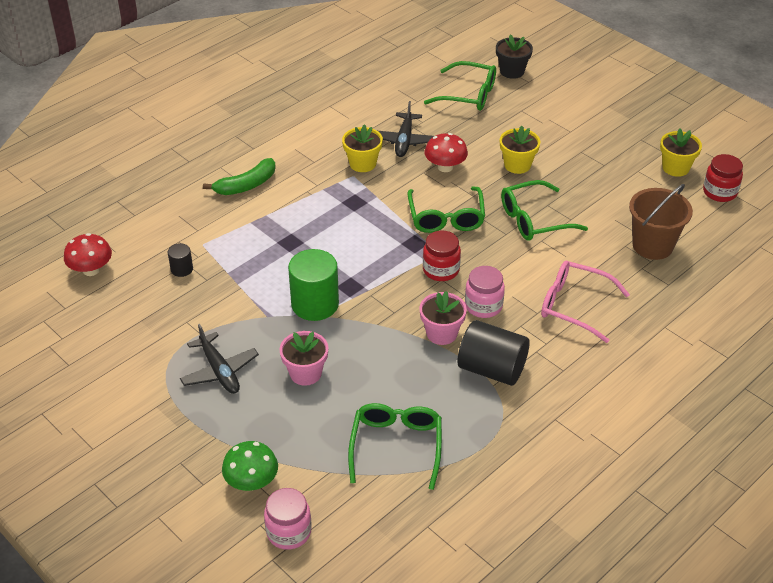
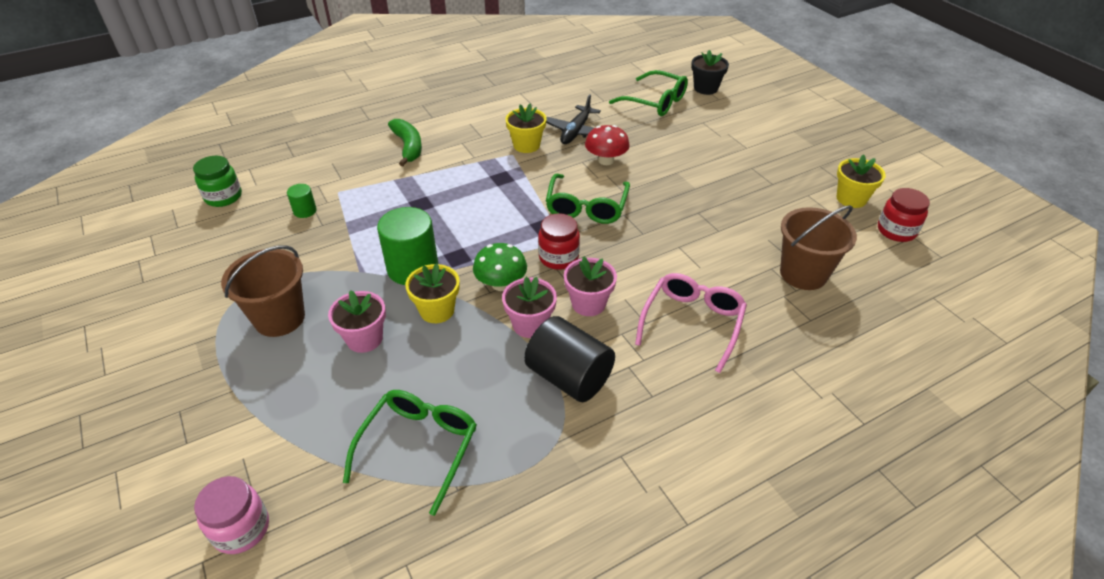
camera: 15 degrees right, 0 degrees up
(91, 270) = (223, 197): red mushroom -> green jar
(182, 269) = (305, 211): black cylinder -> green cylinder
(219, 371) = (279, 318): black plane -> brown bucket
(246, 185) = (408, 147): green banana -> green banana turned 90 degrees counterclockwise
(252, 482) = (238, 453): green mushroom -> green mushroom (501, 284)
(483, 306) = (588, 304): pink jar -> pink flower pot
(517, 165) = (680, 170): yellow flower pot -> yellow flower pot (437, 310)
(534, 220) = (679, 224): green glasses -> none
(575, 306) = (692, 323): pink glasses -> pink glasses turned 75 degrees clockwise

